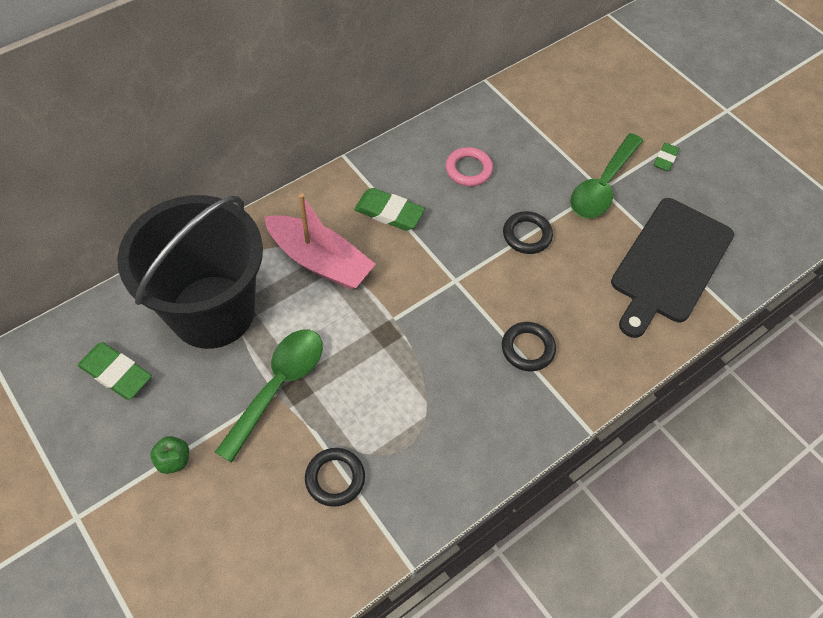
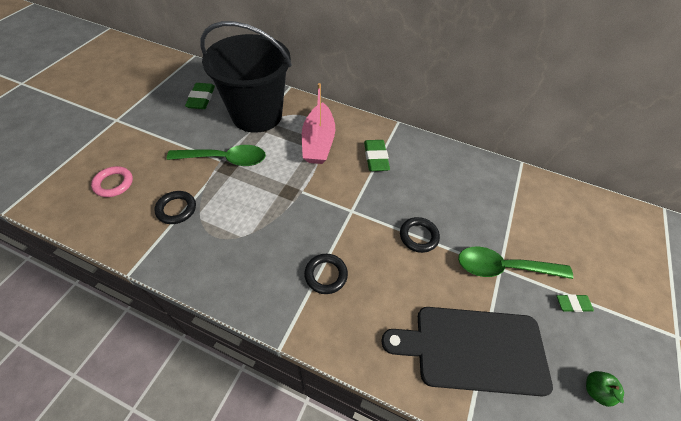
camera: 60 degrees right, 5 degrees down
(174, 460) = (161, 138): green apple -> green apple (595, 390)
(468, 169) = (442, 182): pink ring -> pink ring (114, 183)

